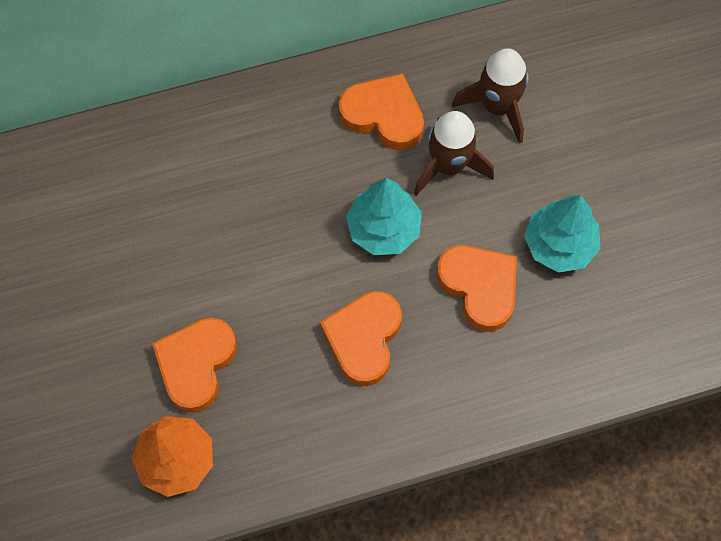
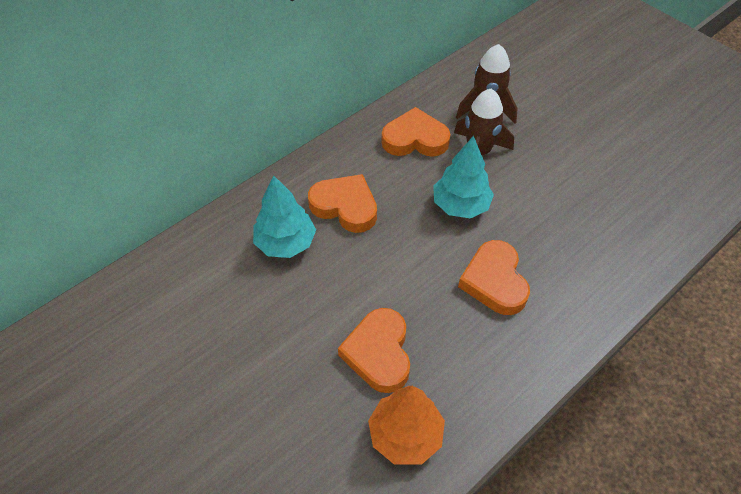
camera: 25 degrees left, 15 degrees down
(479, 287) = (551, 216): orange heart -> orange heart (345, 206)
(559, 245) = (583, 170): turquoise tree -> turquoise tree (286, 243)

